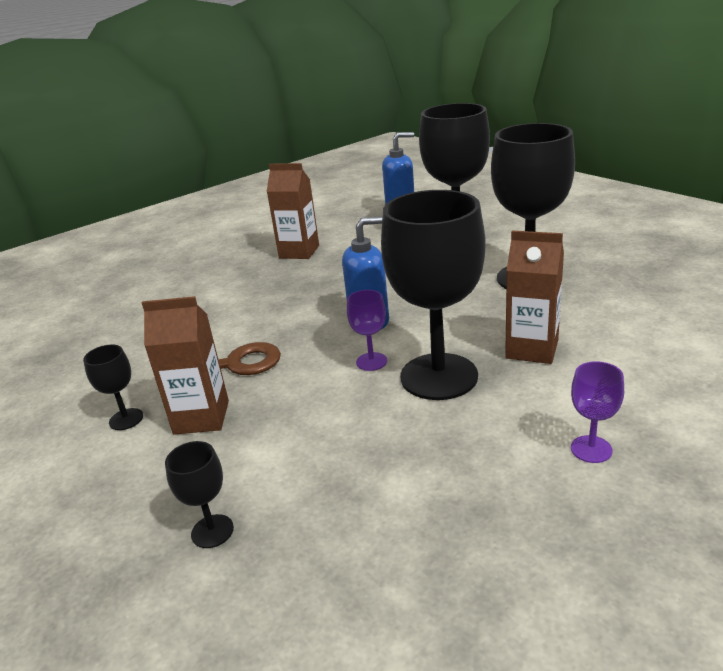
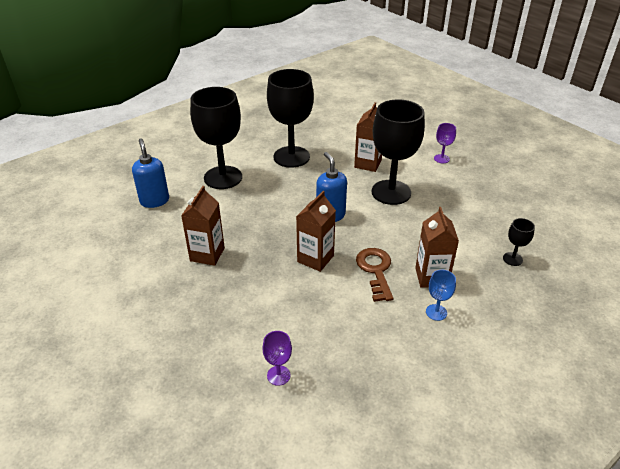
camera: 95 degrees left, 10 degrees up
(126, 419) = (436, 312): black goblet -> blue goblet
(273, 316) = (315, 259): none -> brown carton
(371, 361) = (376, 214): purple goblet -> purple goblet (278, 375)

